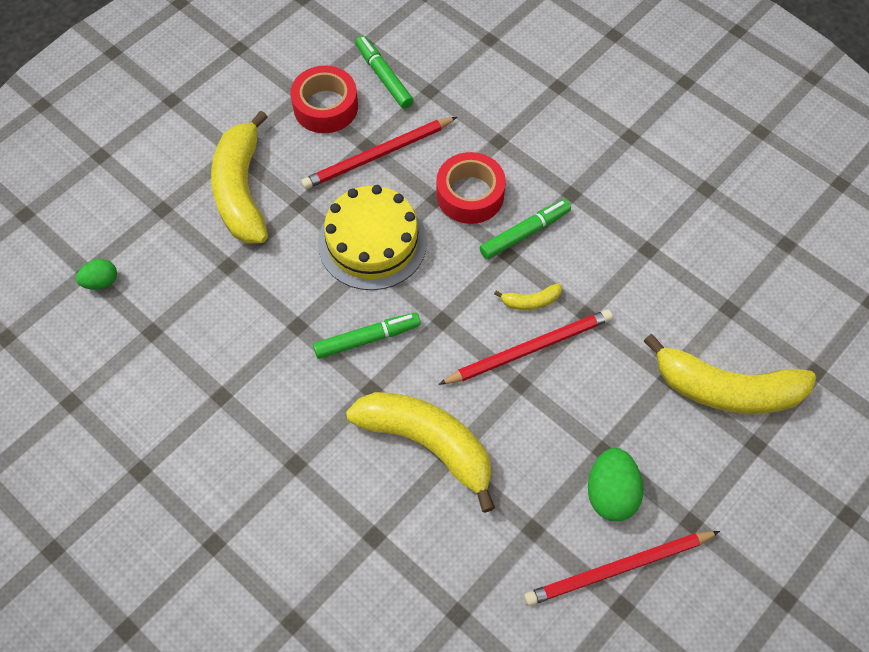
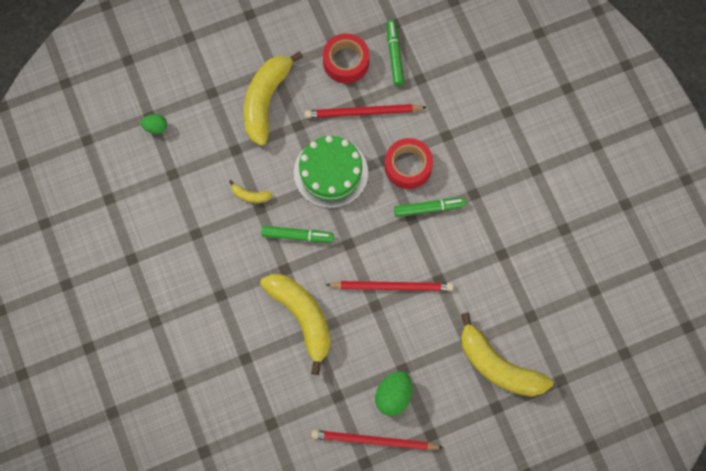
camera: 25 degrees right, 10 degrees up
(372, 242) = (330, 172): yellow cake -> green cake
(530, 301) = (409, 256): yellow banana -> yellow banana (250, 195)

